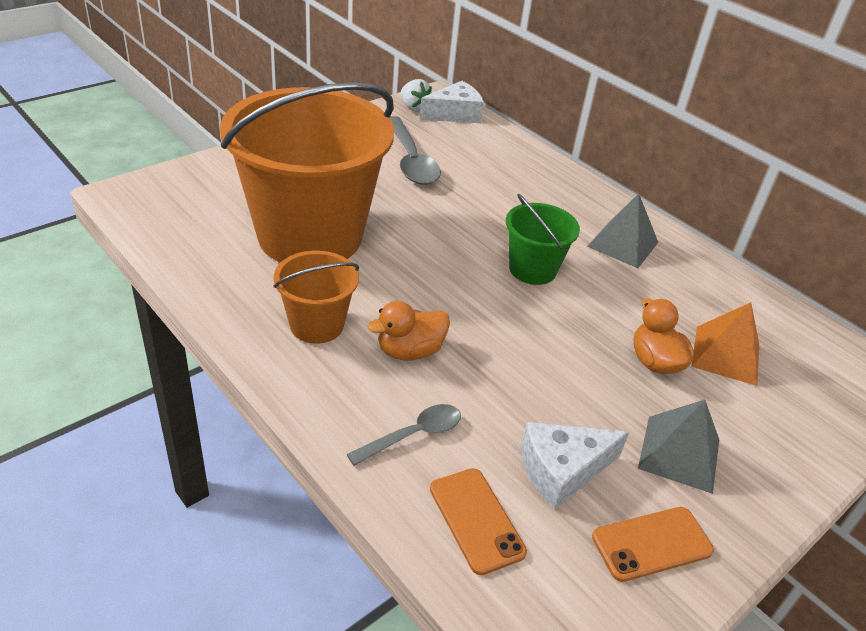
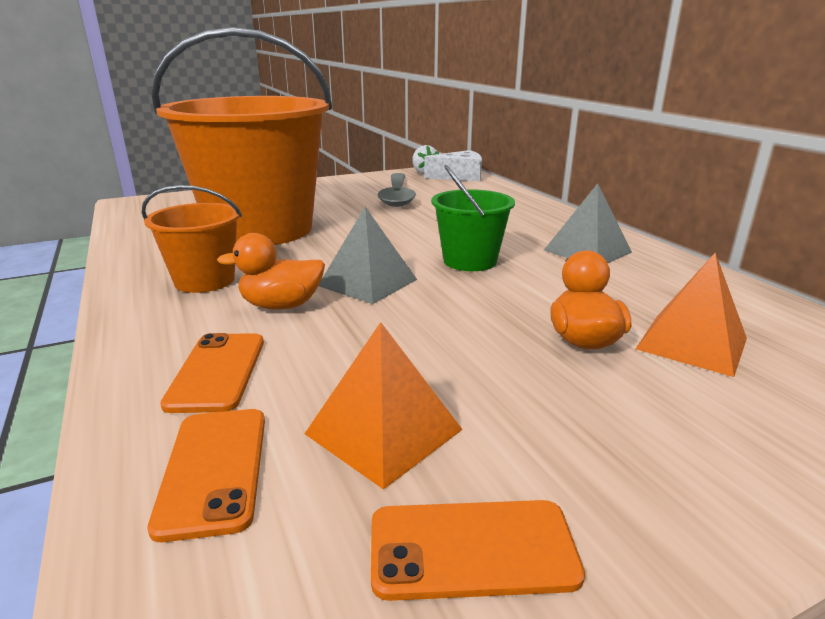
camera: 20 degrees right, 15 degrees down
(413, 435) = (217, 372): grey spoon -> orange phone
(562, 470) = (383, 431): white cheese -> orange pyramid
(679, 453) = (578, 436): grey pyramid -> grey pyramid (368, 282)

